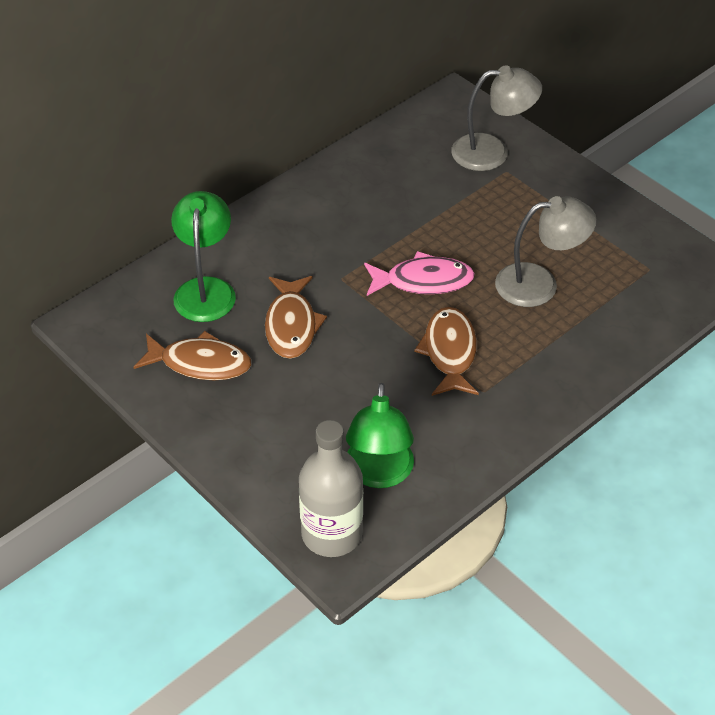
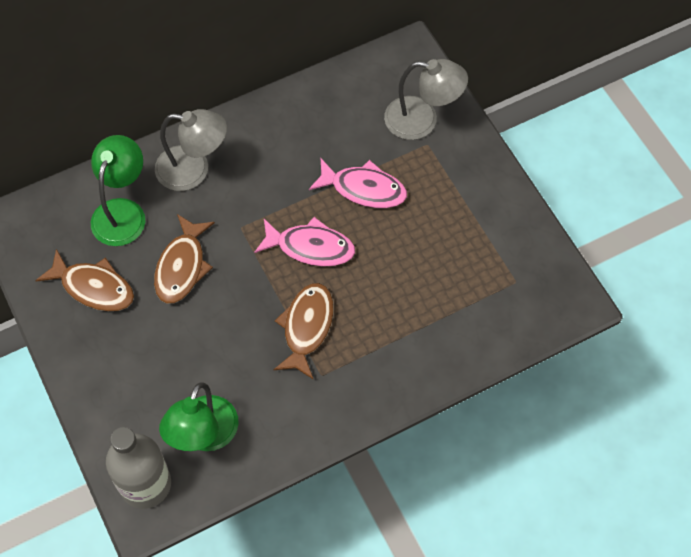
camera: 15 degrees right, 15 degrees up
(458, 220) = (364, 189): none -> pink fish
(539, 284) = (411, 274): grey lamp -> grey lamp (193, 170)

